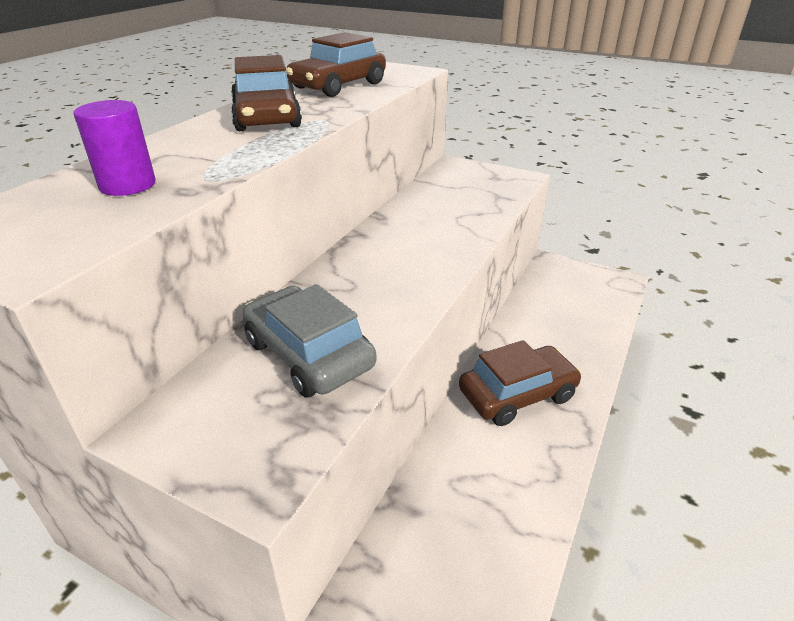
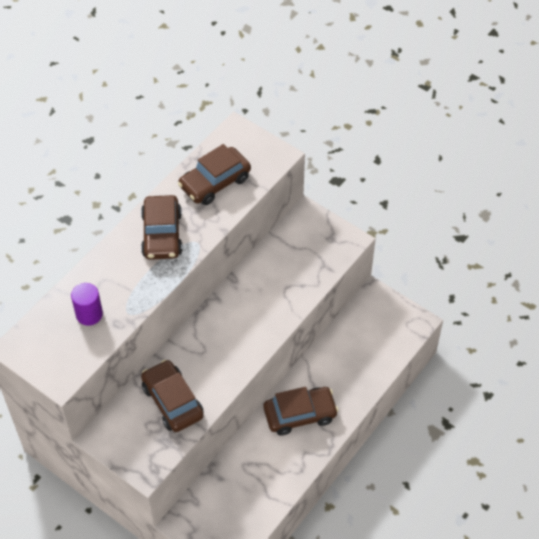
camera: 10 degrees right, 20 degrees up
(308, 354) = (172, 401): grey car -> brown car

